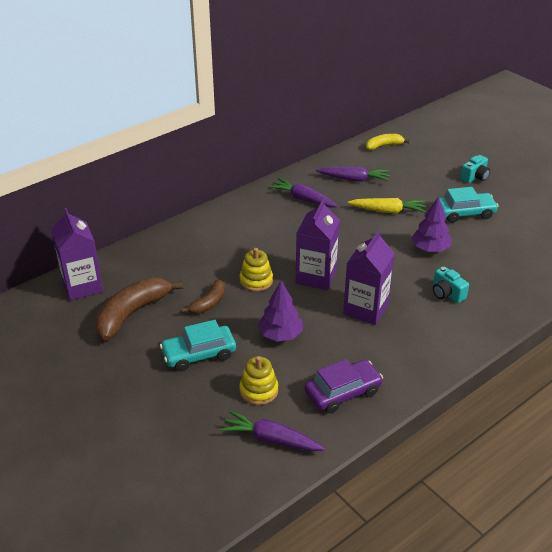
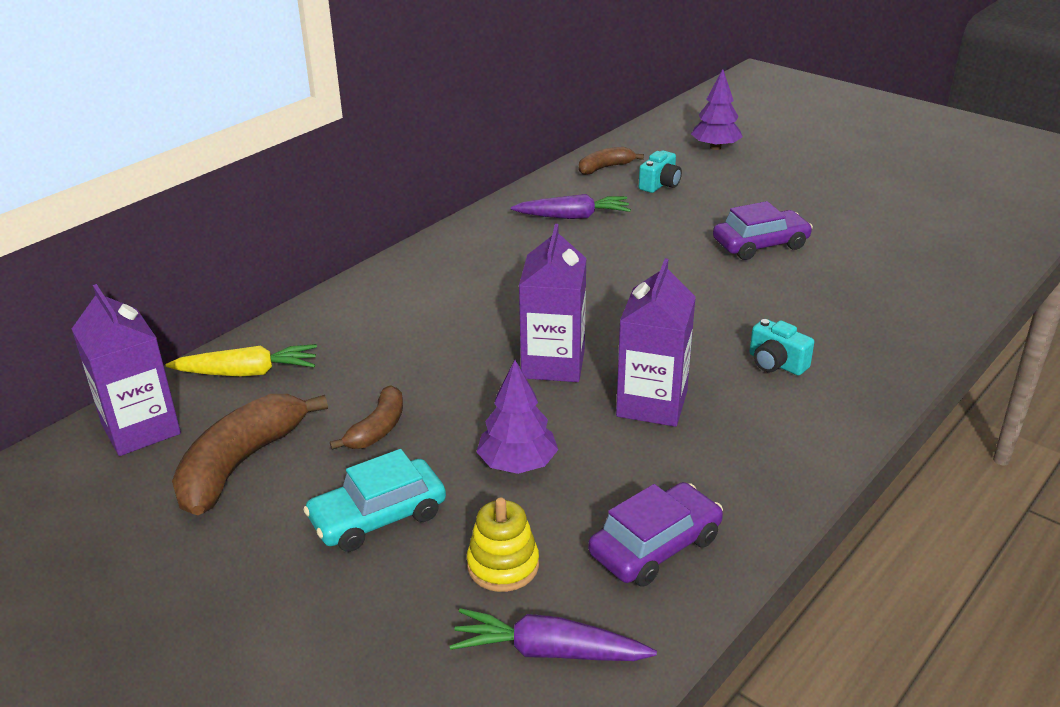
camera: 10 degrees left, 5 degrees down
(256, 280) = (453, 382): yellow stacking toy -> none
(303, 199) = (500, 252): purple carrot -> none
(383, 146) = (605, 168): yellow banana -> brown banana
(387, 211) = (640, 255): yellow carrot -> yellow carrot (247, 372)
(430, 249) = (726, 301): purple tree -> purple tree (715, 147)
(464, 213) = (760, 244): turquoise car -> purple car
(475, 177) = (757, 195): turquoise camera -> turquoise camera (660, 184)

